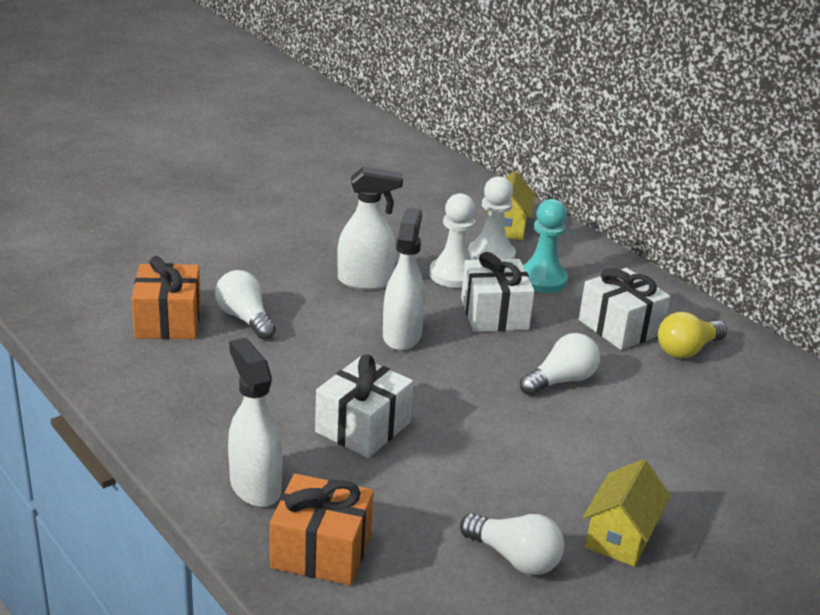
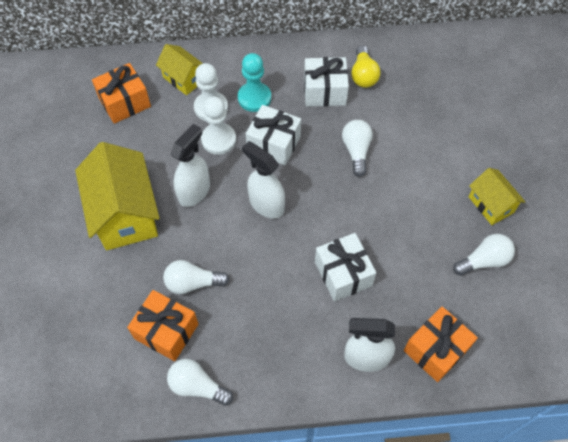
camera: 55 degrees left, 30 degrees up
(114, 364) = (197, 386): none -> white light bulb
(291, 248) = (125, 214): none -> yellow house
(431, 203) = (124, 102): none -> orange gift

